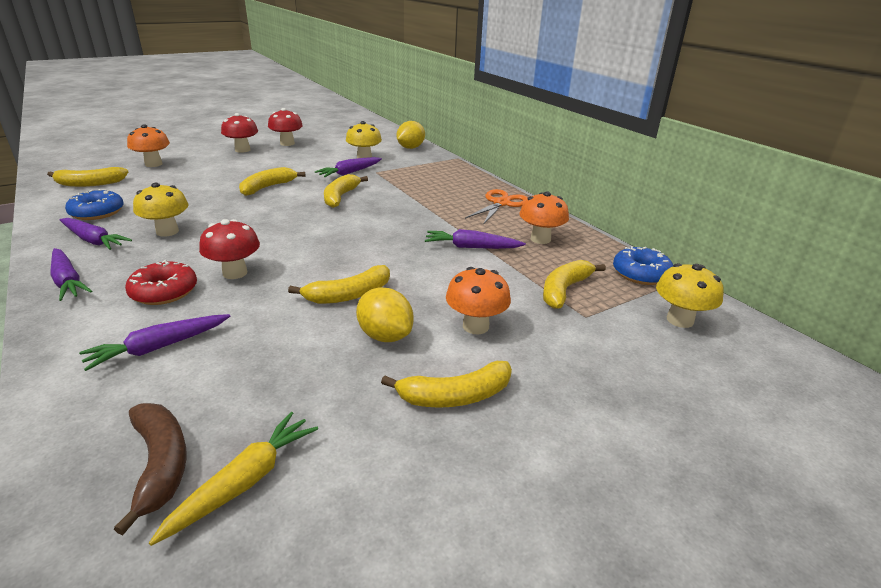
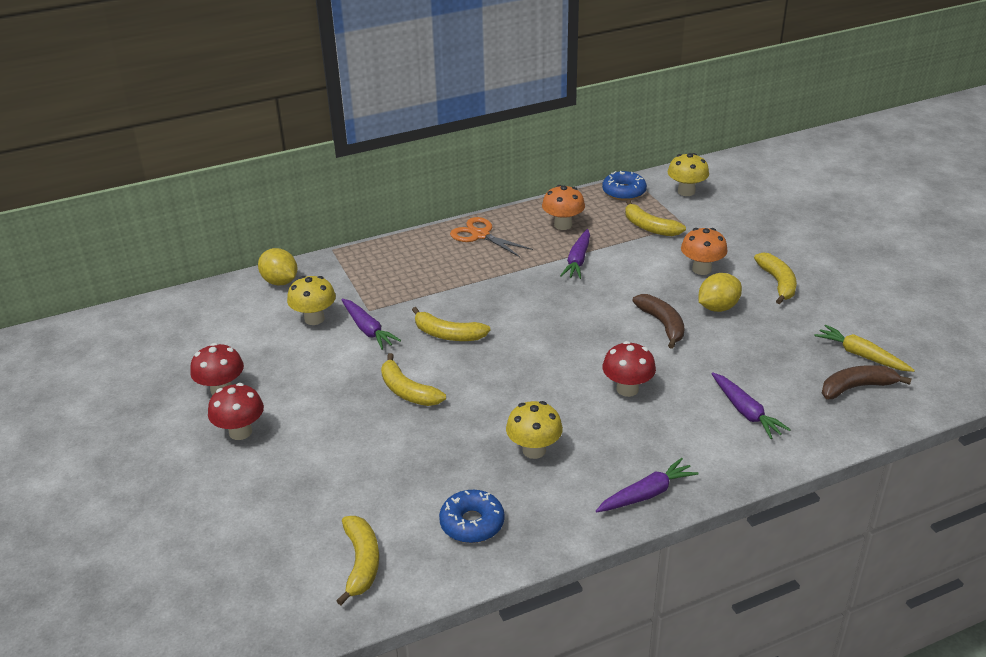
camera: 80 degrees left, 5 degrees up
(93, 240) = (554, 503): purple carrot -> none
(153, 164) = (285, 515): orange mushroom -> none
(164, 291) = (663, 426): red donut -> none
(349, 295) = (662, 324): yellow banana -> brown banana

